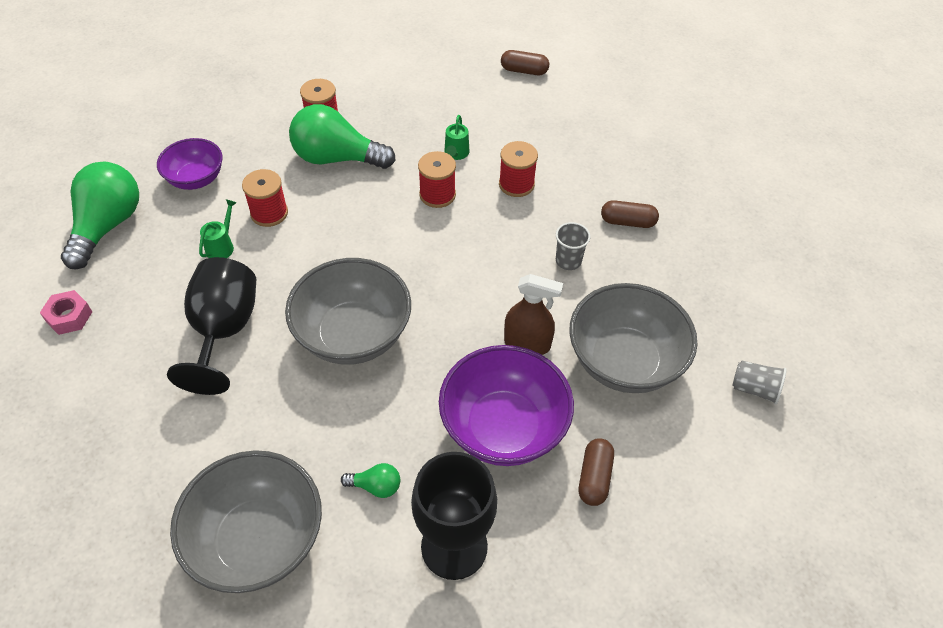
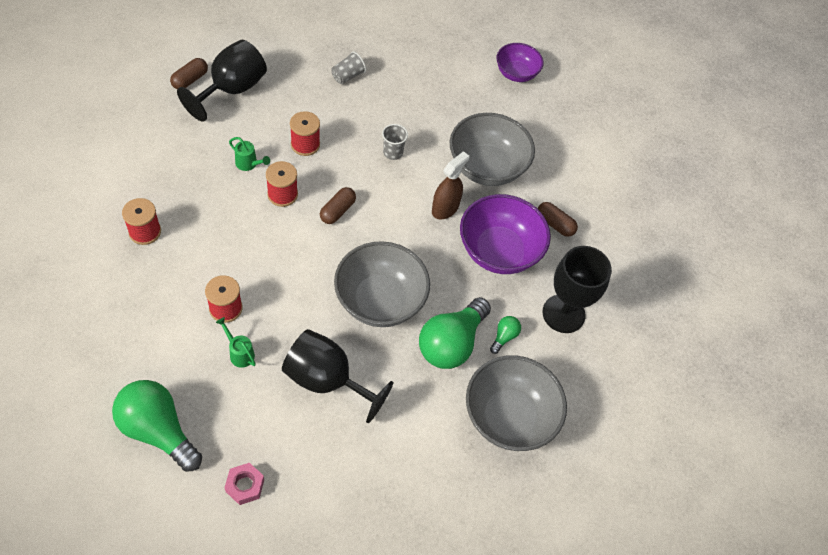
camera: 70 degrees left, 5 degrees up
(196, 179) = (148, 346): purple bowl -> purple bowl (516, 73)
(337, 158) = (197, 240): green light bulb -> green light bulb (451, 343)
(538, 102) = (231, 89): none -> black goblet
(627, 222) = (381, 104): brown capsule -> brown capsule (337, 211)
(754, 389) = (539, 119): grey cup -> grey cup (348, 76)

